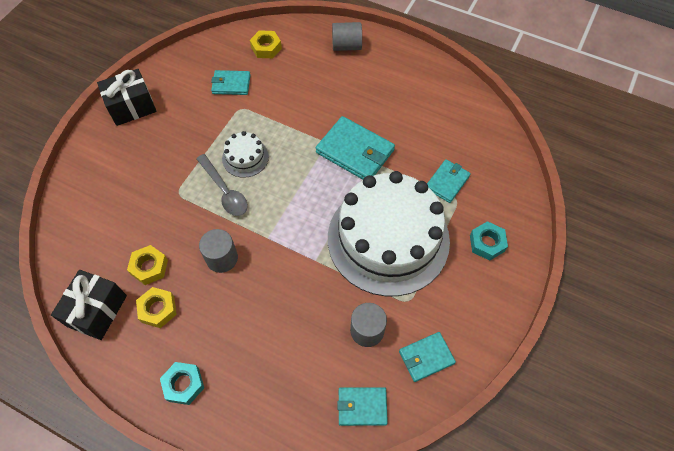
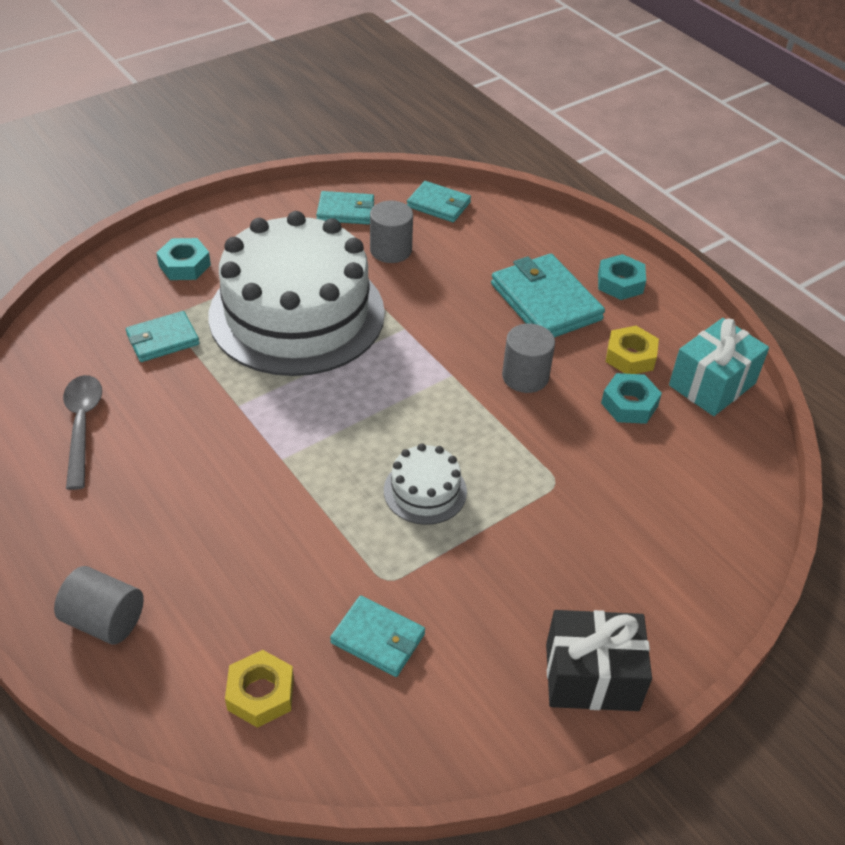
camera: 155 degrees left, 15 degrees down
(97, 311) = (712, 384): black gift -> turquoise gift
(149, 267) = (629, 404): yellow nut -> turquoise nut
(224, 191) = (482, 455): grey spoon -> grey spoon (82, 426)
(355, 151) = (251, 428): turquoise wallet -> turquoise wallet (545, 302)

